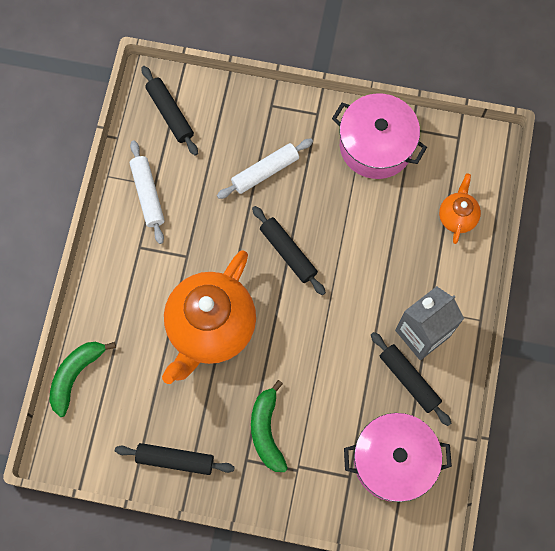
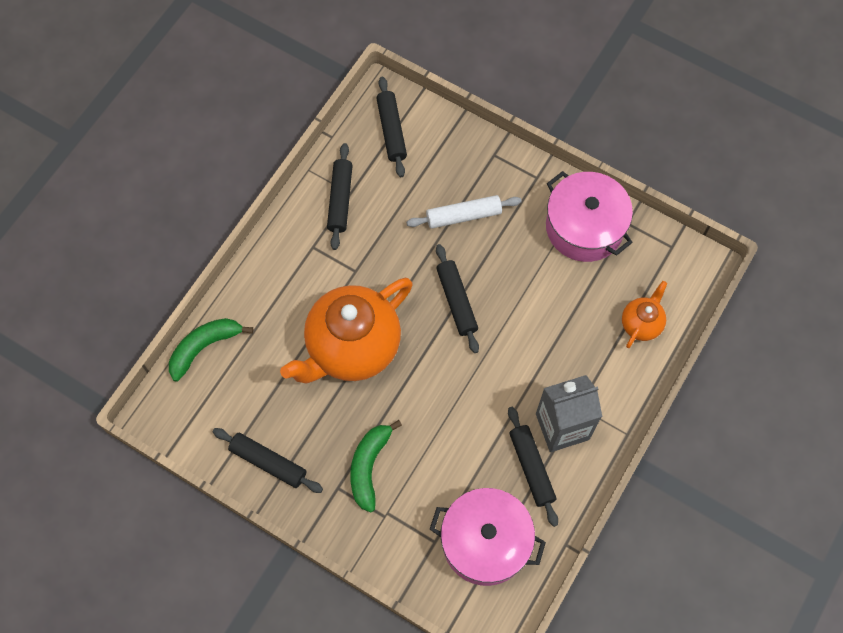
camera: 20 degrees right, 5 degrees down
(148, 194) = (340, 200): white rolling pin -> black rolling pin

